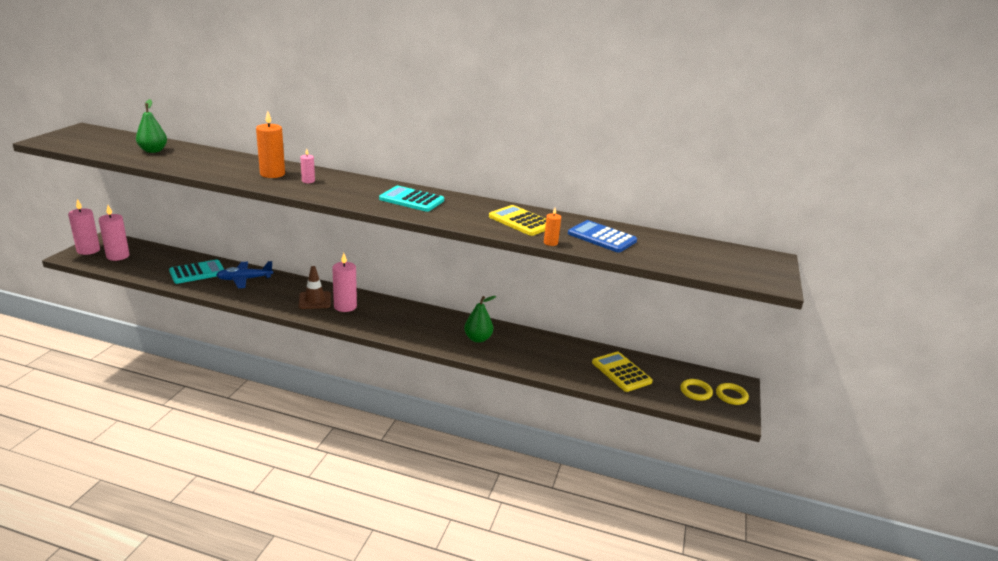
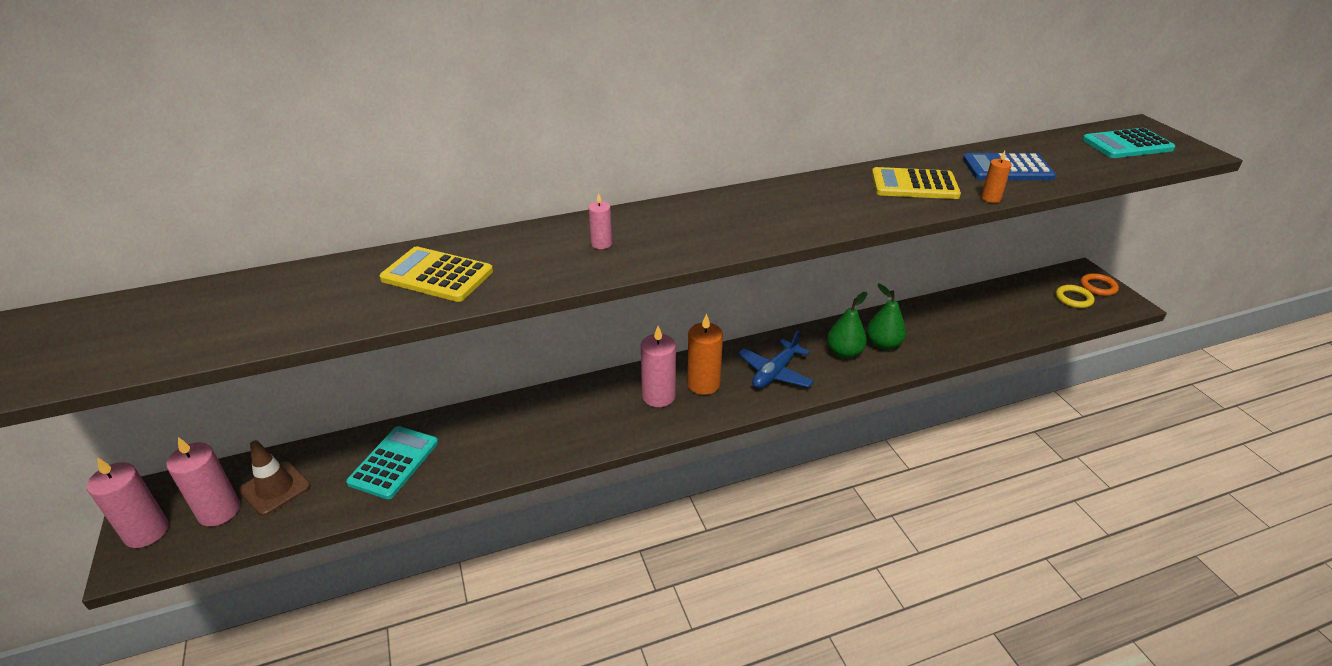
camera: 35 degrees left, 10 degrees up
(153, 151) = (269, 304): green pear -> green pear (883, 344)
(244, 279) = (477, 433): blue plane -> blue plane (775, 373)
(272, 174) = (534, 256): orange candle -> orange candle (703, 384)
(314, 300) = (612, 410): brown traffic cone -> brown traffic cone (275, 488)
(411, 200) = (766, 211): turquoise calculator -> turquoise calculator (1127, 145)
(621, 372) = (1001, 314): yellow calculator -> yellow calculator (437, 275)
(731, 396) = (1098, 287): yellow ring -> orange ring

